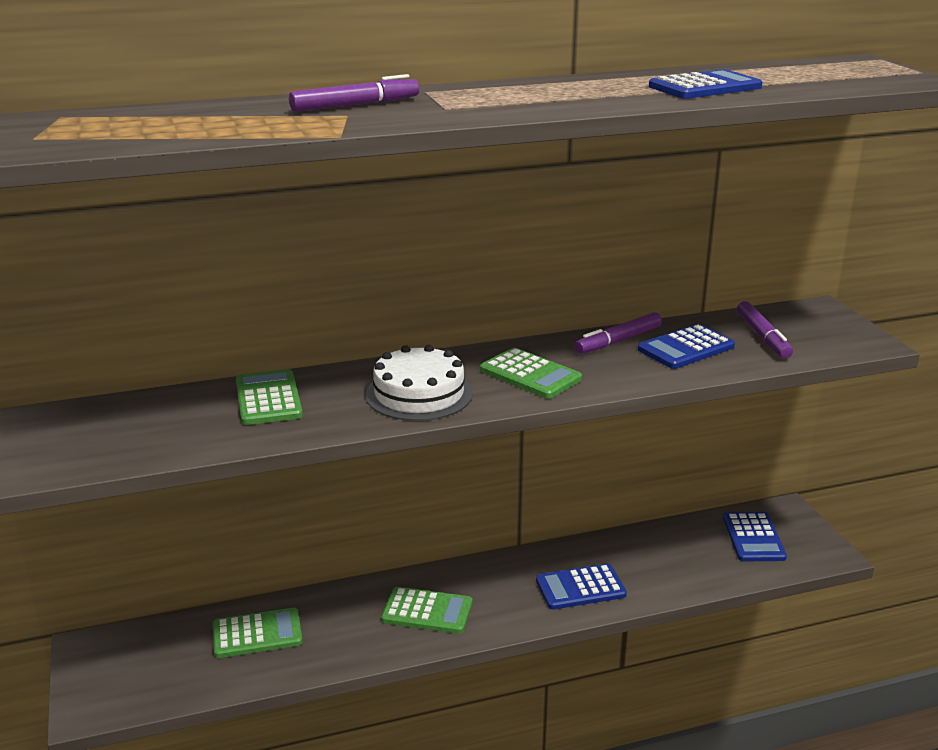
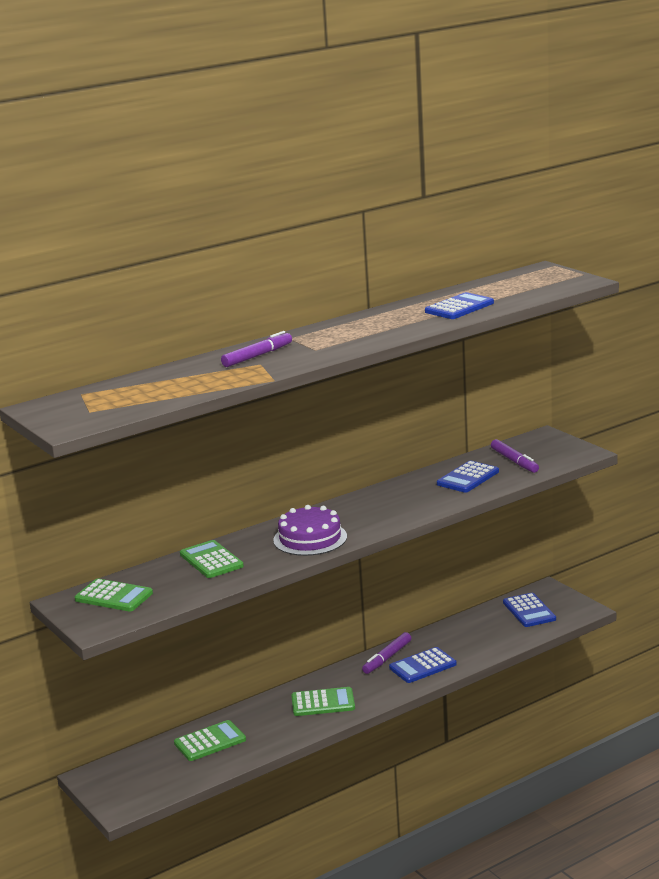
camera: 15 degrees left, 5 degrees down
(419, 394) = (310, 538): white cake -> purple cake
(530, 375) = (375, 513): green calculator -> green calculator (113, 596)
(618, 341) = (421, 481): purple marker -> purple marker (387, 658)

